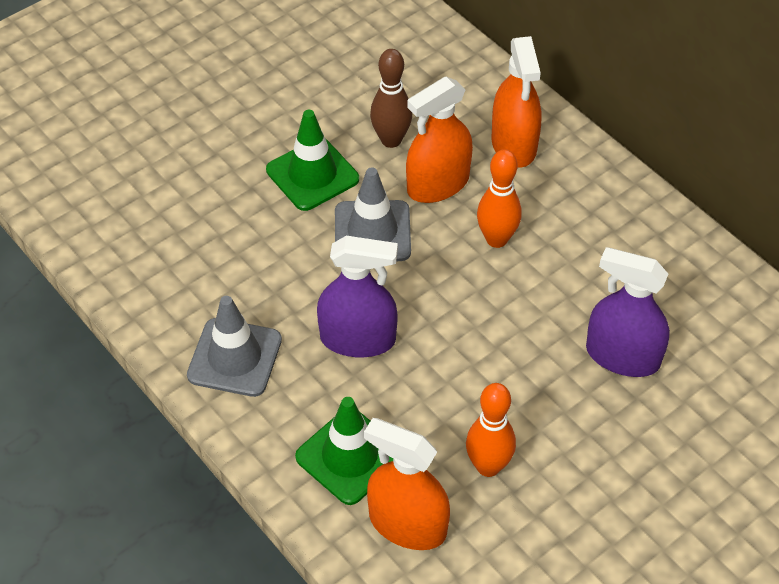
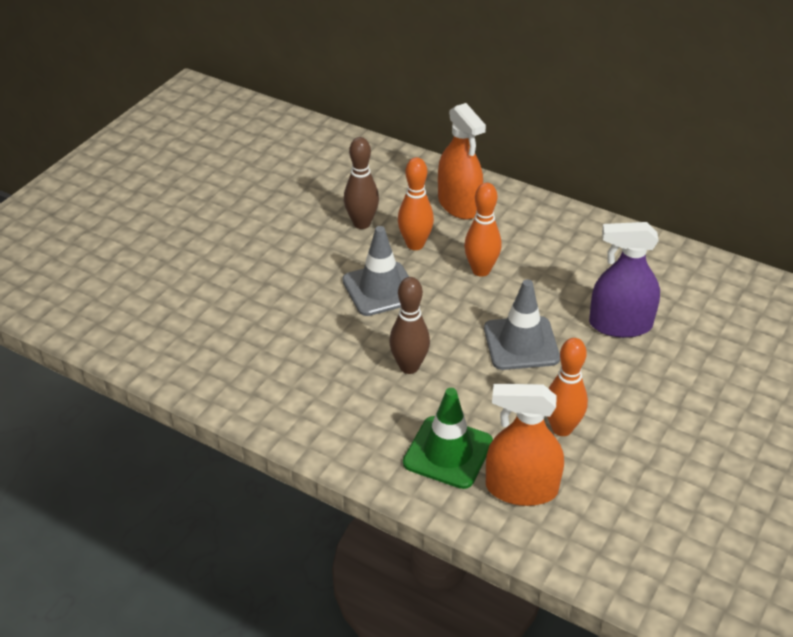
camera: 20 degrees left, 10 degrees down
(234, 357) = (314, 407): grey traffic cone -> grey traffic cone (521, 343)
(312, 174) = (311, 261): green traffic cone -> none
(358, 339) = (409, 367): purple spray bottle -> brown bowling pin
(438, 184) = (415, 244): orange spray bottle -> orange bowling pin

